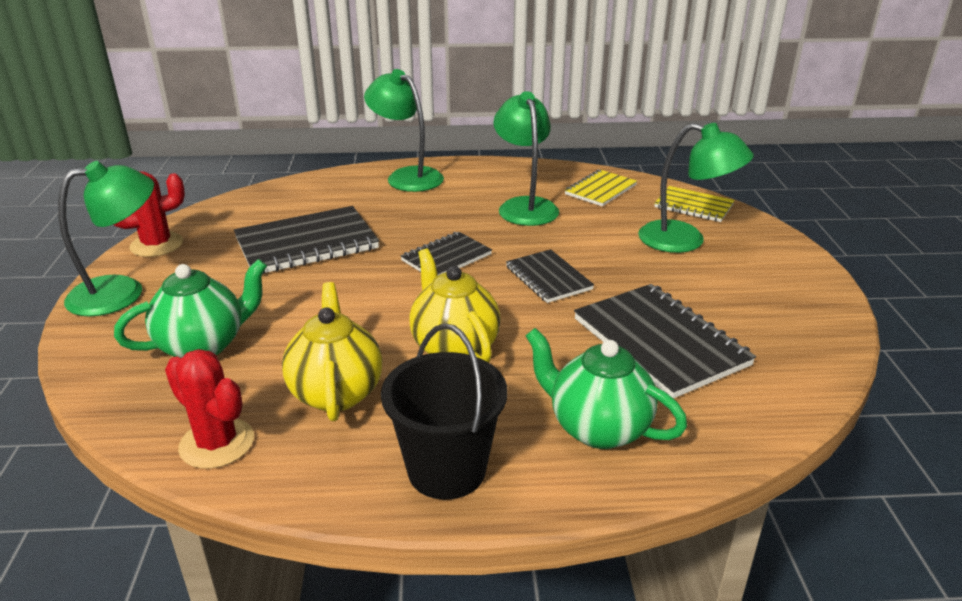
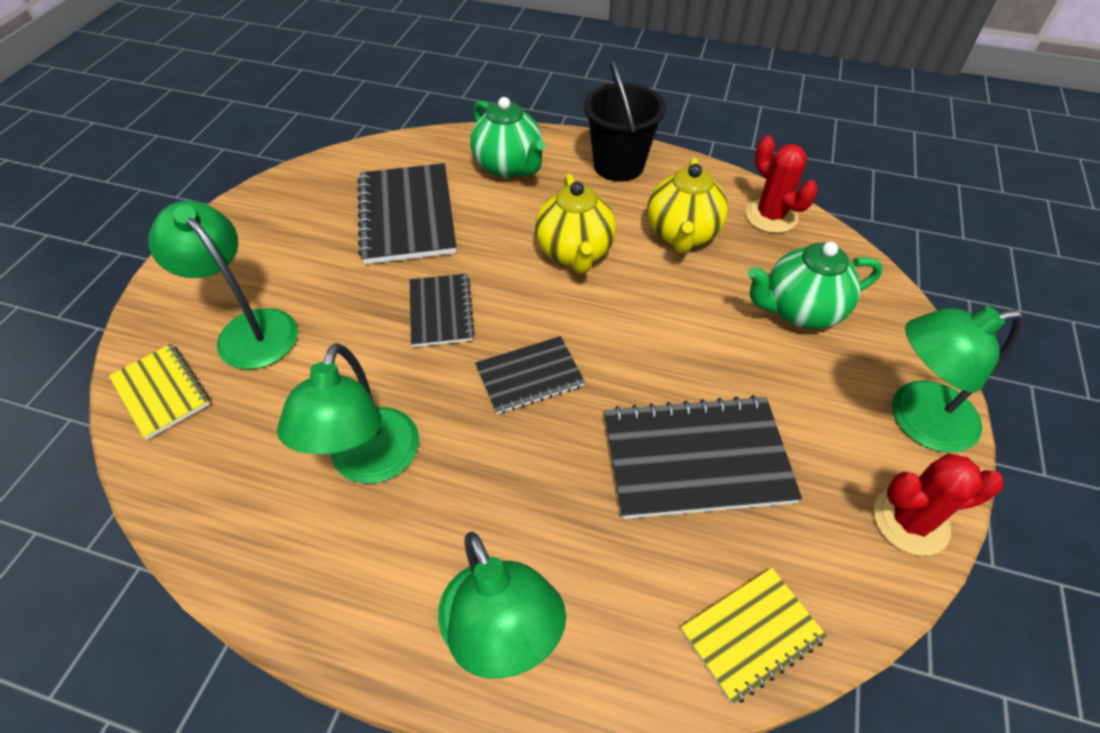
camera: 160 degrees left, 20 degrees up
(600, 190) = (232, 474): yellow notebook -> yellow notebook (751, 635)

